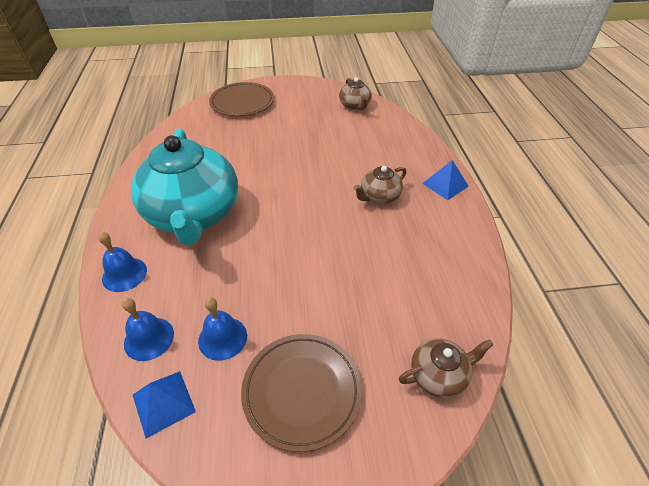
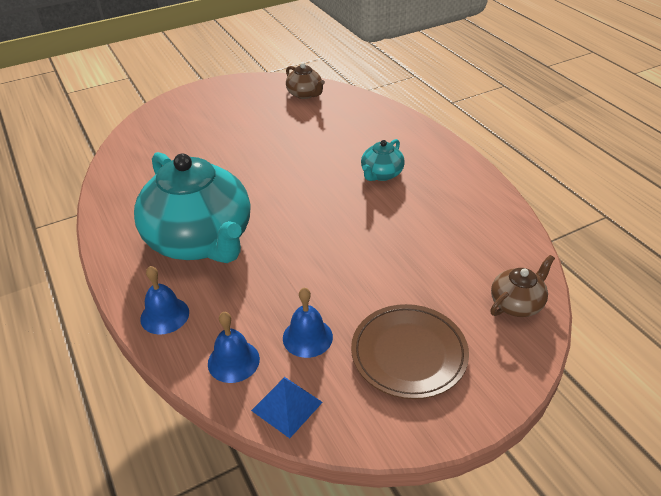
camera: 20 degrees left, 5 degrees down
(242, 102) = (177, 117): brown plate -> none
(379, 196) = (381, 174): brown teapot -> turquoise teapot
(445, 184) = (437, 148): blue pyramid -> none

